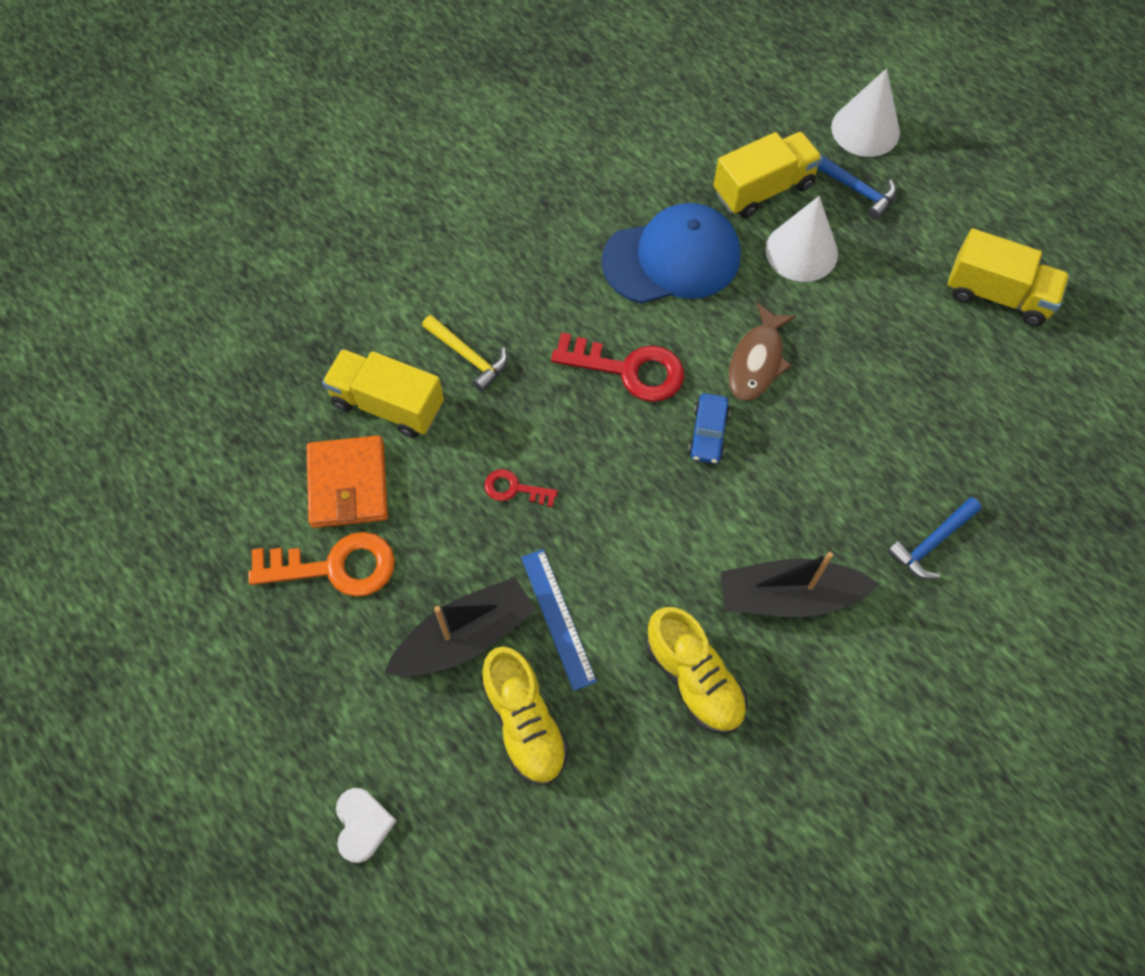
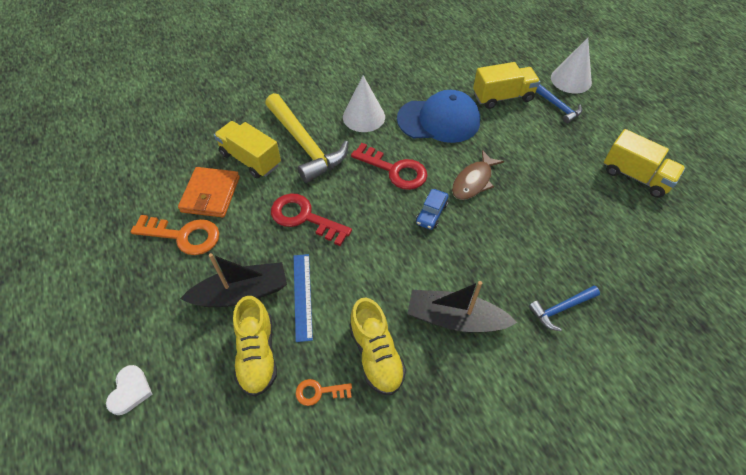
camera: 15 degrees right, 10 degrees down
(468, 356) = (305, 145): yellow hammer -> yellow hammer, size x2.01
(514, 489) = (304, 218): red key -> red key, size x1.90
(632, 753) = (319, 392): none -> orange key
(801, 251) = (517, 131): white cone -> white cone (363, 117)

